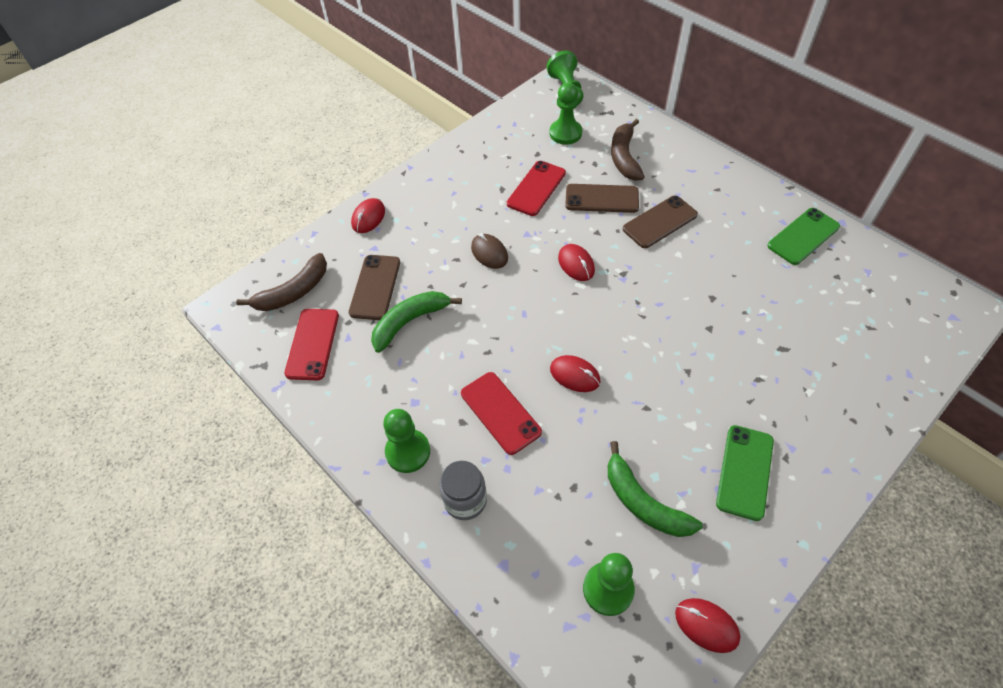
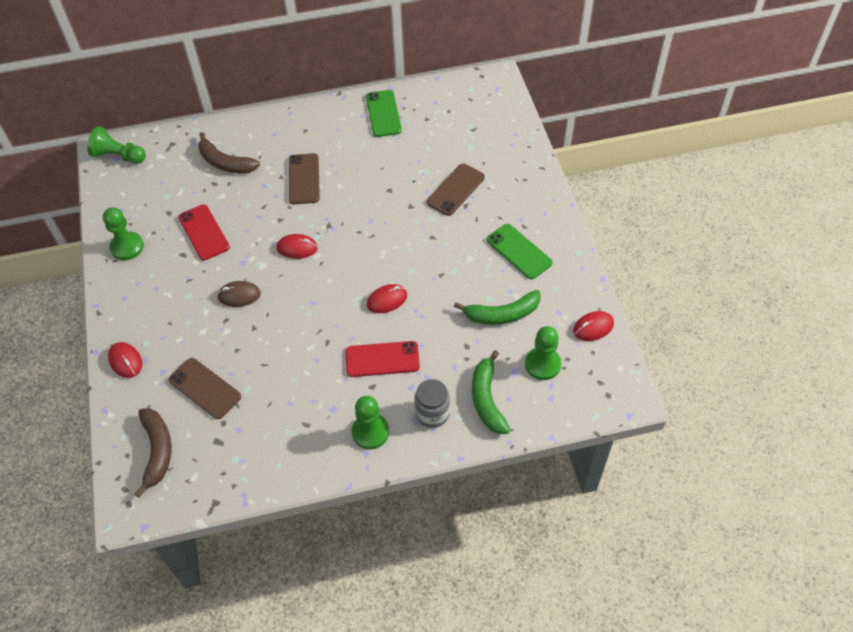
camera: 60 degrees left, 0 degrees up
(312, 344) = (224, 457): red phone -> none
(410, 322) = (259, 379): green banana -> green banana (487, 399)
(565, 133) = (165, 183): green pawn -> green pawn (127, 247)
(601, 199) = (252, 199): brown phone -> brown phone (455, 190)

